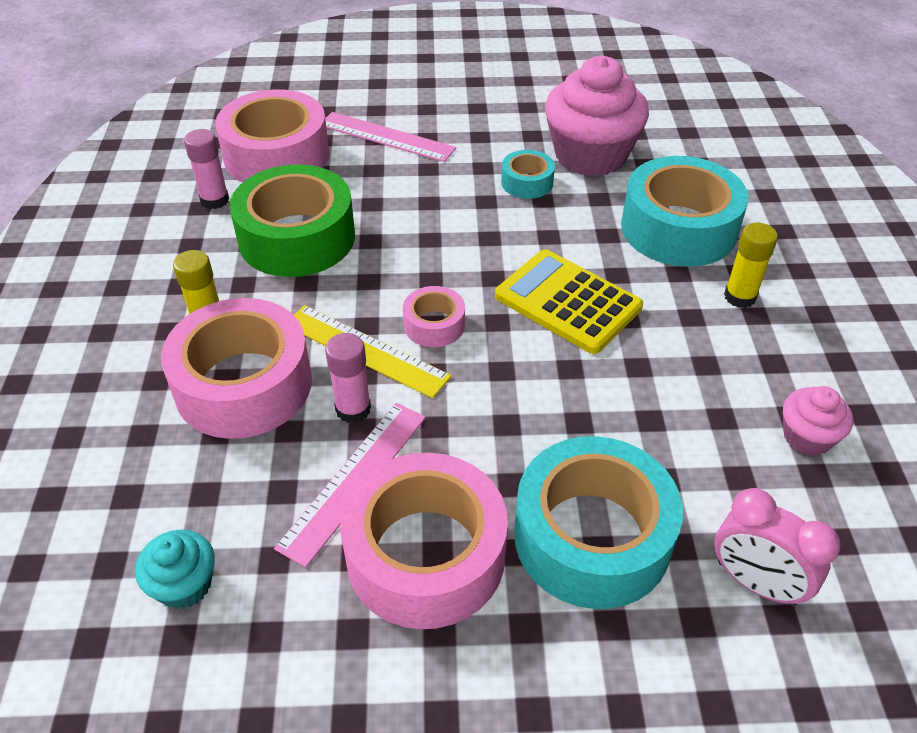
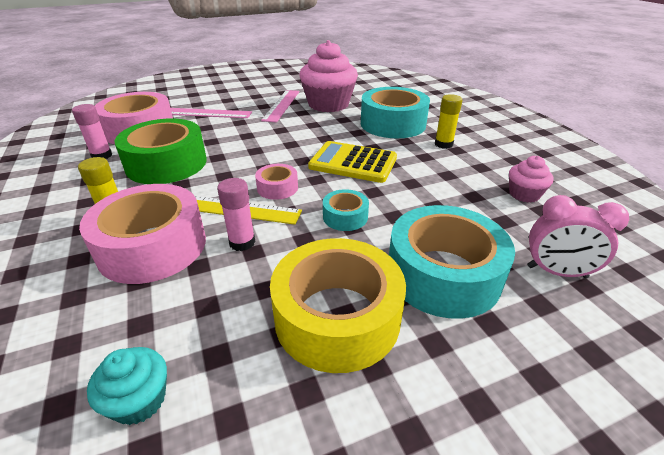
camera: 20 degrees left, 10 degrees down
(354, 480) = (261, 283): pink ruler -> pink ruler (282, 105)
(425, 555) = (337, 317): pink tape -> yellow tape
(527, 182) = (300, 119): turquoise tape -> turquoise tape (345, 217)

